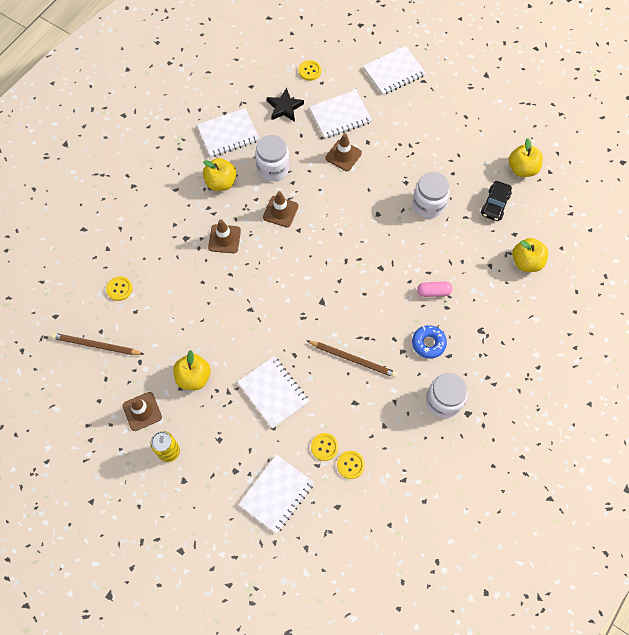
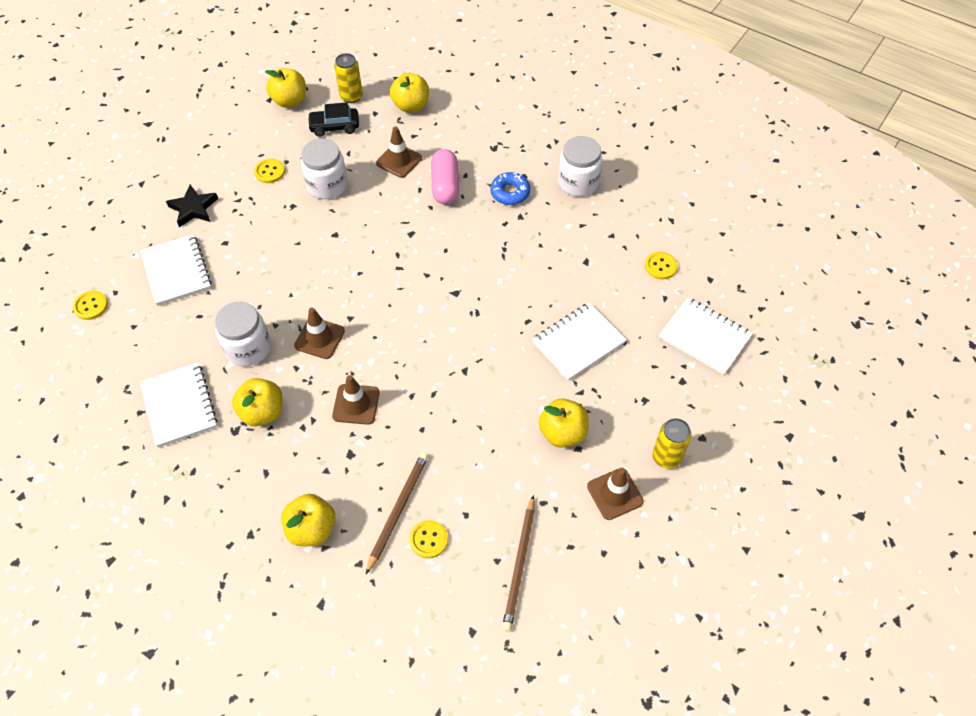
camera: 90 degrees left, 10 degrees down
(133, 220) = (312, 529): none -> yellow apple
(284, 107) = (148, 335): black star -> black star (193, 208)
(324, 447) = (642, 291): yellow button -> yellow button (269, 172)
(343, 155) = (241, 268): brown traffic cone -> brown traffic cone (399, 160)
(352, 359) = (531, 262): brown pencil -> brown pencil (397, 511)
(394, 72) = (118, 212): white notebook -> none
(433, 292) = (445, 186): pink capsule -> pink capsule, size x1.56
(495, 204) = (334, 126): black car -> black car turned 150 degrees clockwise
(532, 214) = (351, 96): none -> yellow can

